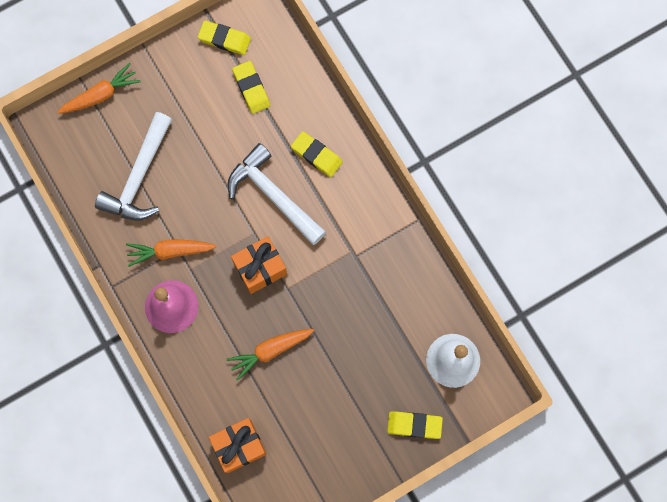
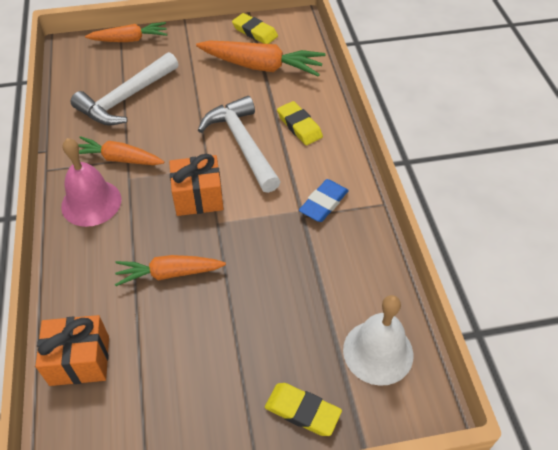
camera: 20 degrees right, 25 degrees down
(251, 88) = (261, 67): yellow eraser -> orange carrot
(368, 237) = (323, 203): none -> blue eraser

